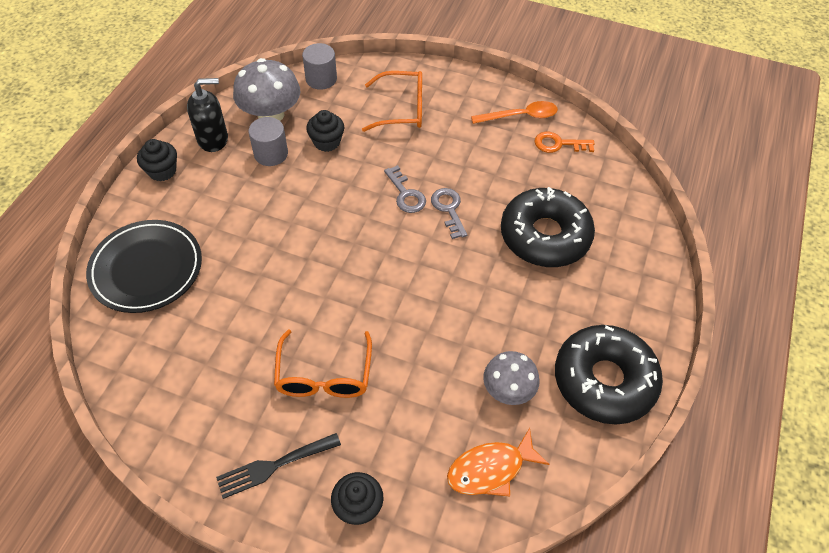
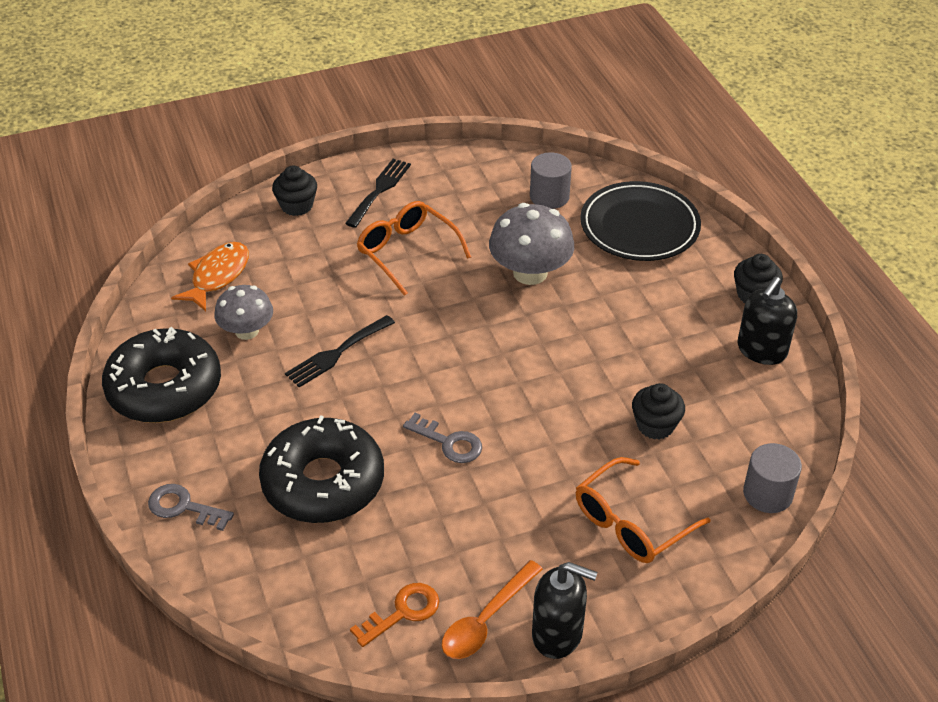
camera: 140 degrees right, 10 degrees down
(271, 114) = (752, 413): grey mushroom -> grey mushroom (530, 273)
(271, 154) = (689, 375): grey cylinder -> grey cylinder (549, 196)
(406, 194) = (509, 428): grey key -> grey key (184, 507)
(459, 320) = (337, 353): none -> black fork
(493, 91) = (557, 634): none -> black soap dispenser

